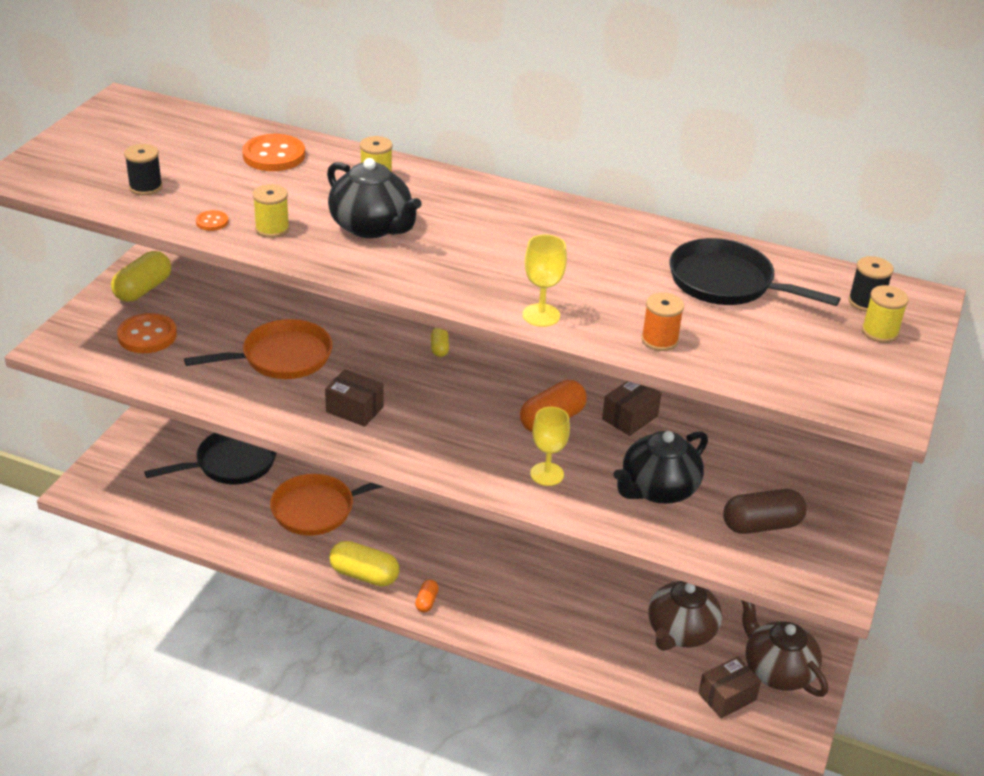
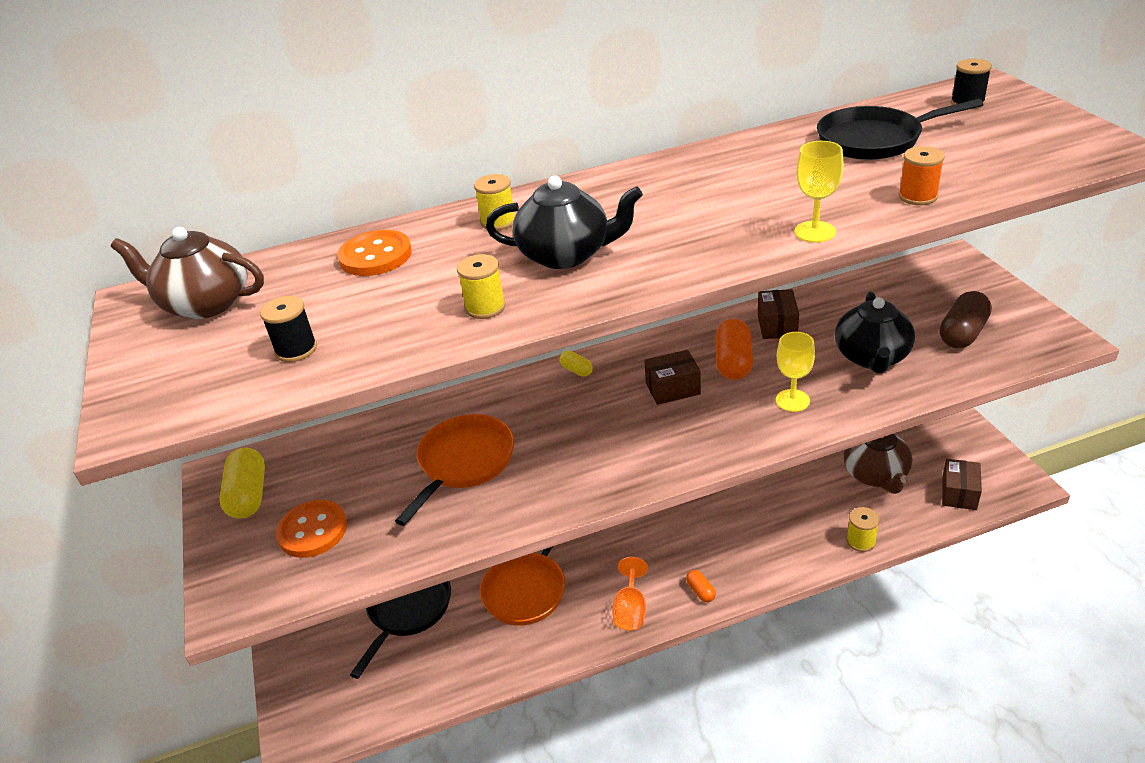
camera: 35 degrees left, 0 degrees up
(212, 222) = (419, 336): orange button -> none
(354, 409) = (586, 458): brown box -> brown box (672, 388)
(364, 575) = (630, 610): yellow capsule -> orange goblet
(777, 670) = (957, 453): brown teapot -> brown teapot (206, 303)
(879, 332) = (1012, 113): yellow spool -> yellow spool (861, 541)

